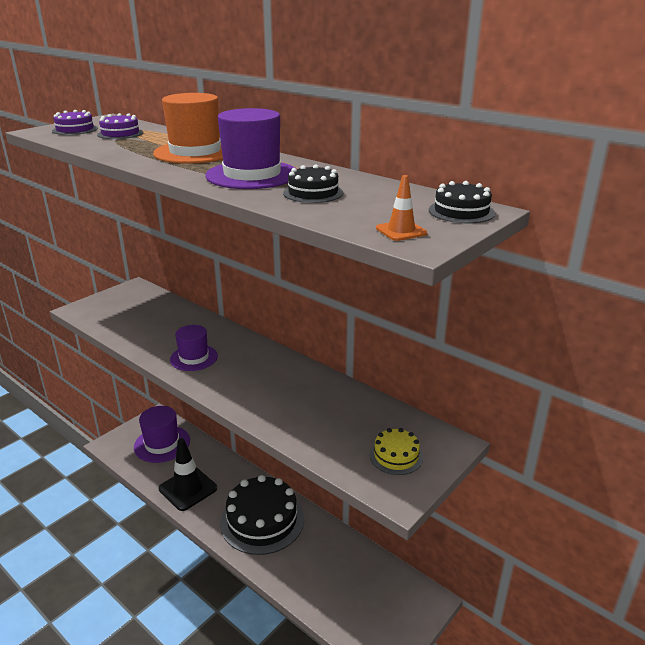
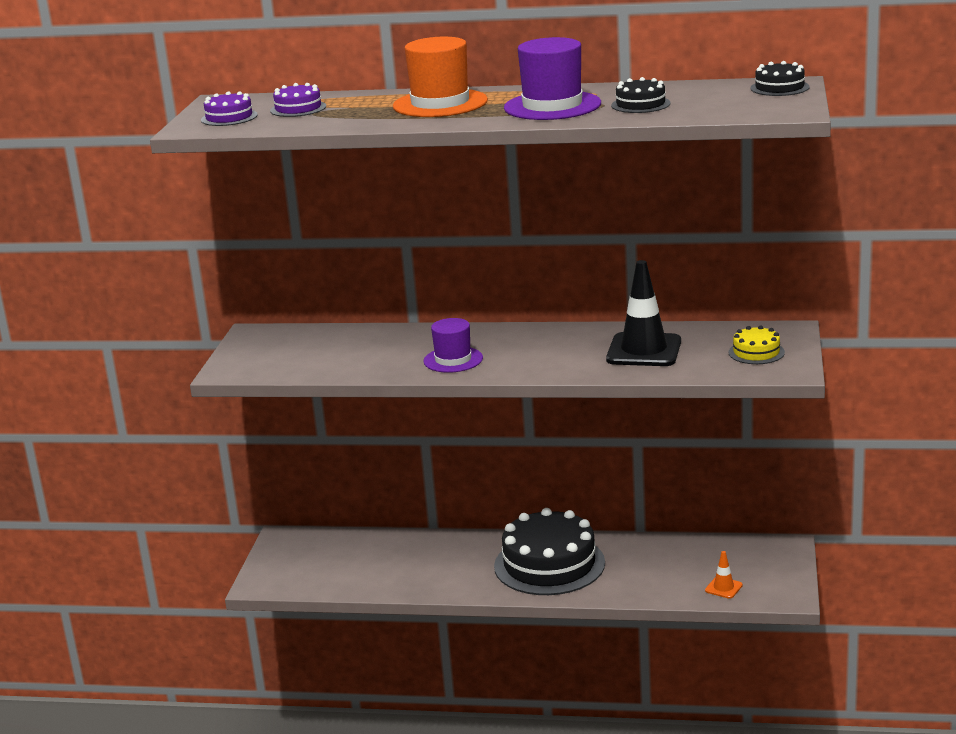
camera: 30 degrees left, 5 degrees down
(162, 444) = (331, 556): purple hat -> none
(188, 488) = (426, 576): black traffic cone -> black traffic cone (644, 350)
(401, 231) = (766, 109): orange traffic cone -> orange traffic cone (723, 588)

